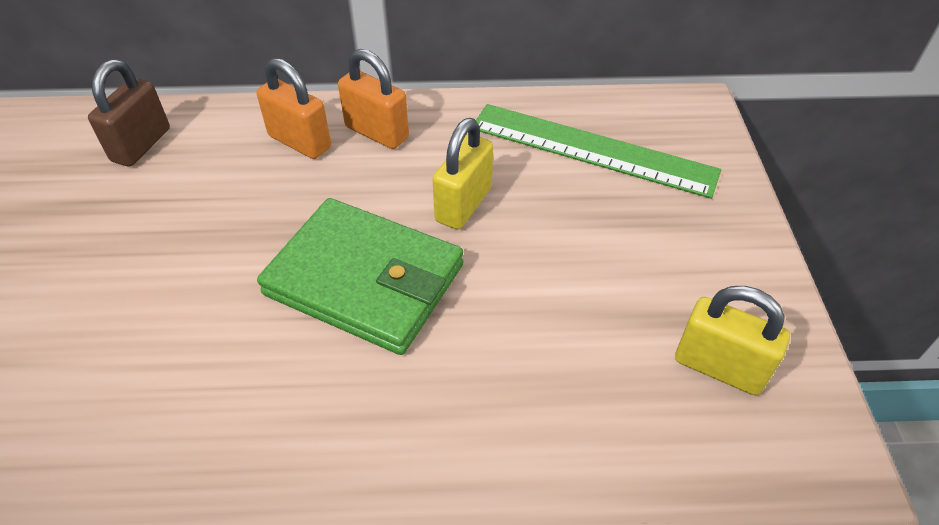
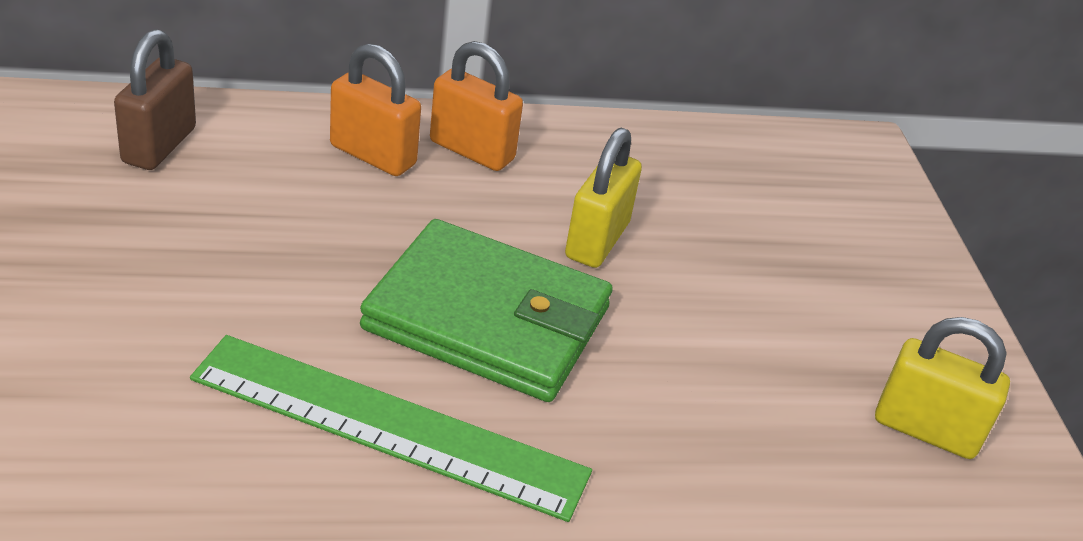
camera: 10 degrees left, 10 degrees down
(592, 149) = (746, 187): green ruler -> green ruler (389, 425)

